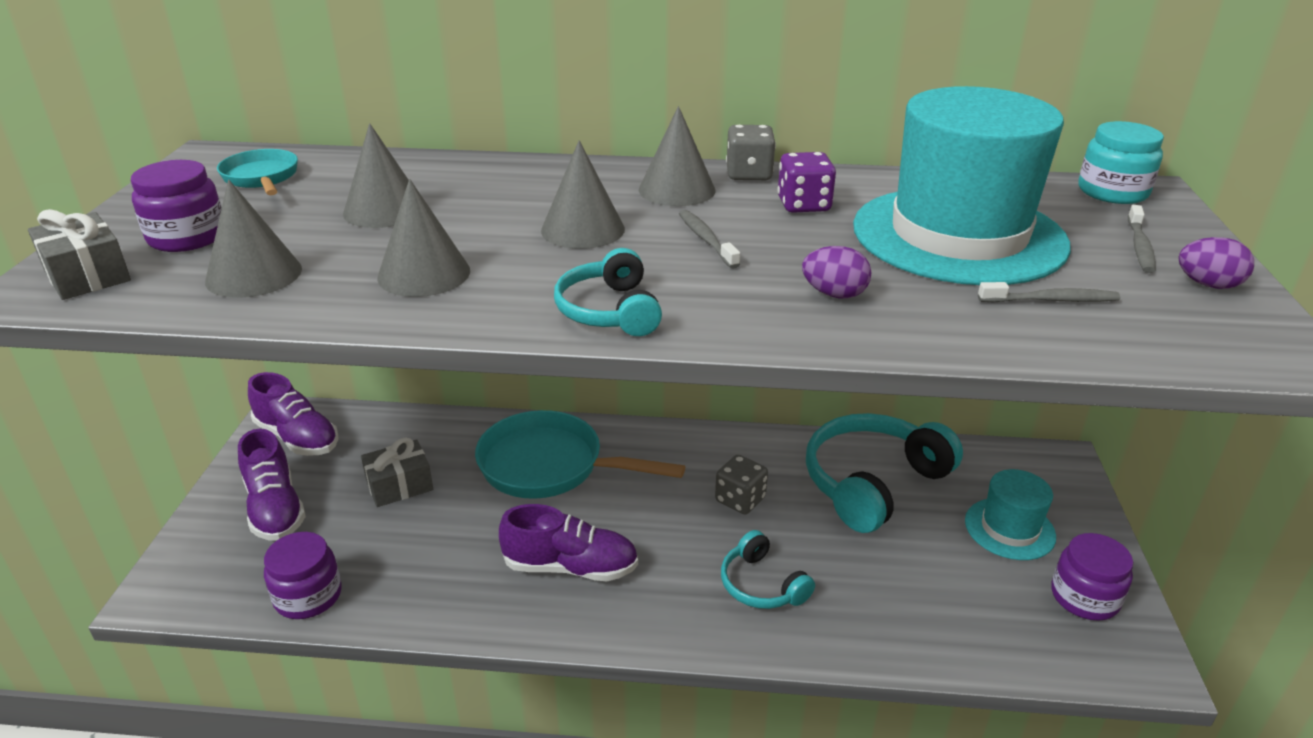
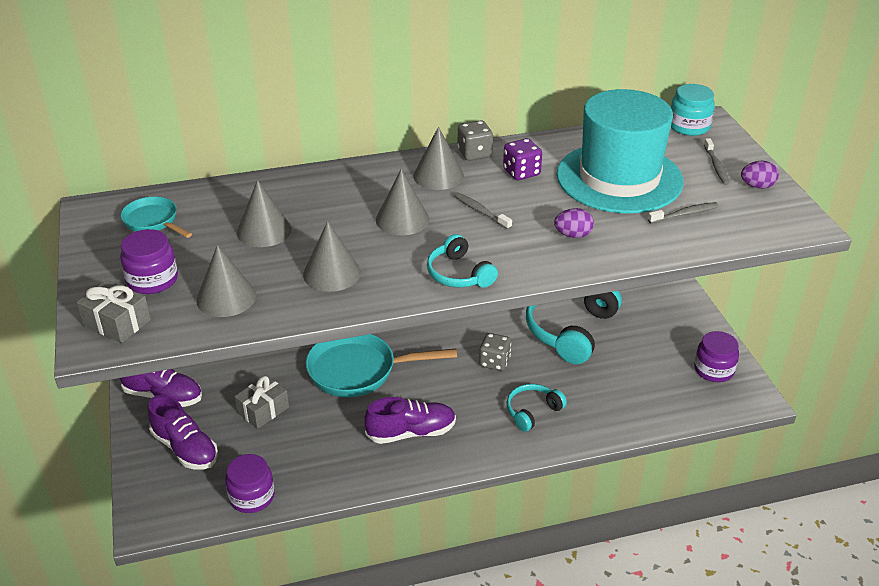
camera: 20 degrees left, 5 degrees up
(761, 585) = (532, 411): turquoise headphones -> turquoise headphones turned 105 degrees clockwise
(1009, 529) = (660, 339): turquoise hat -> none

